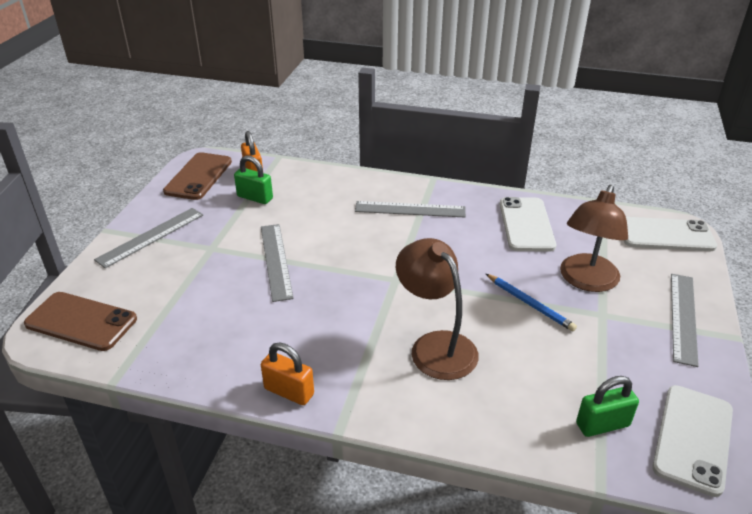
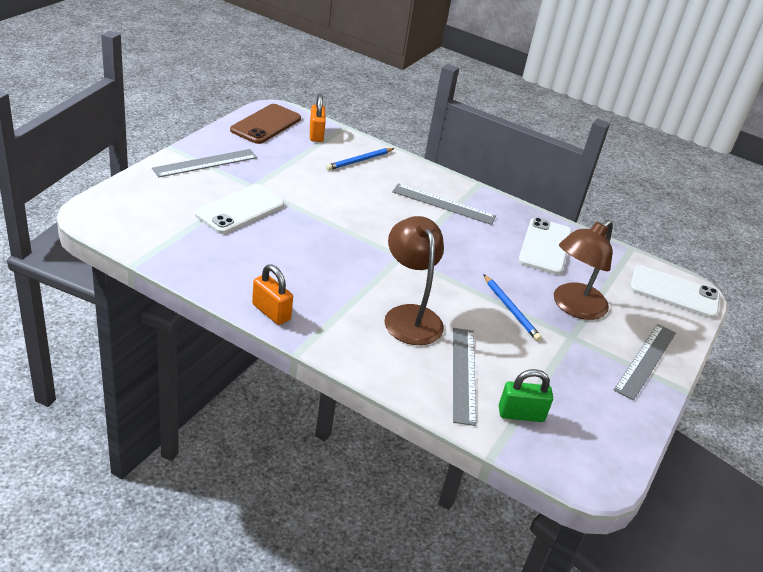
camera: 10 degrees right, 0 degrees up
(81, 321) = (125, 212): brown phone -> none
(255, 197) = (308, 156): green padlock -> none
(276, 261) = (304, 212): grey ruler -> grey ruler (463, 374)
(308, 188) = (359, 161): none -> blue pencil
(693, 438) = (593, 448): white phone -> white phone (240, 209)

